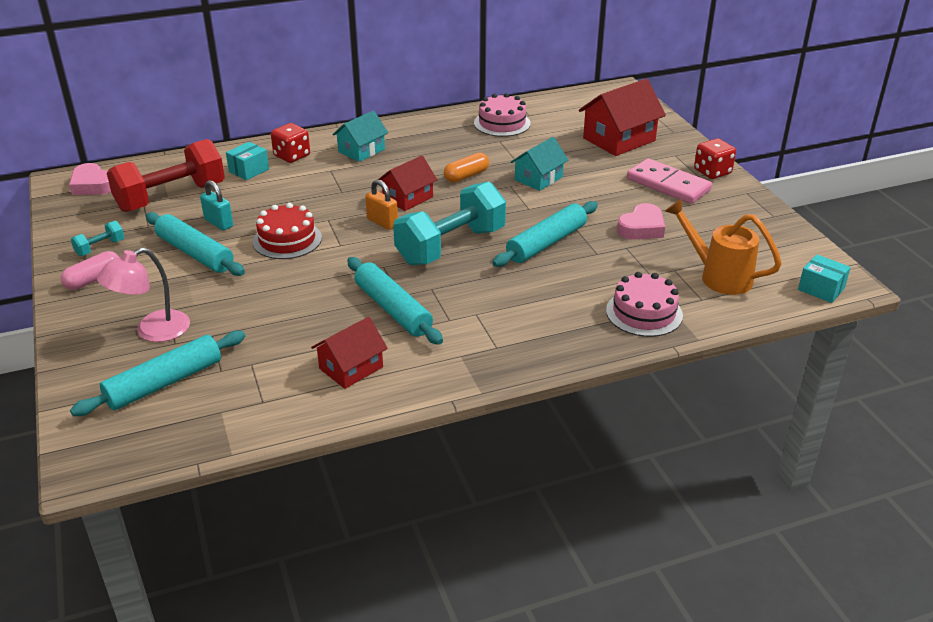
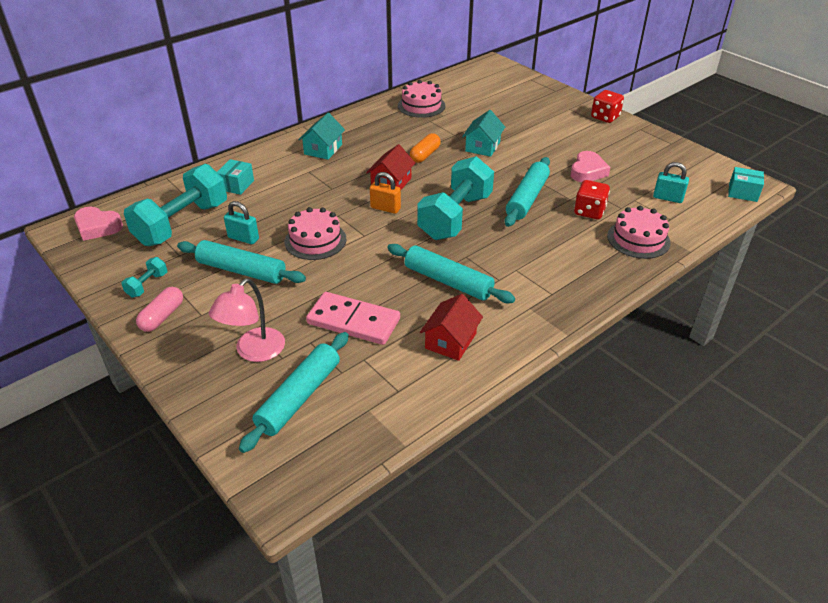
camera: 20 degrees left, 5 degrees up
(171, 197) = (182, 224): red dumbbell -> turquoise dumbbell
(287, 240) = (315, 240): red cake -> pink cake
(292, 156) = (266, 165): red dice -> red dice (589, 211)
(619, 139) = (520, 103): red house -> none
(668, 185) = (581, 133): pink domino -> pink domino (353, 321)
(717, 276) = (667, 198): orange watering can -> turquoise padlock

